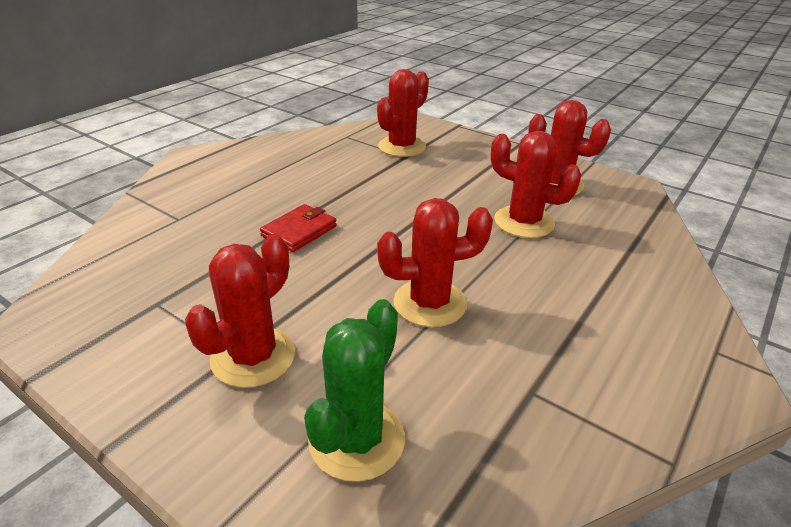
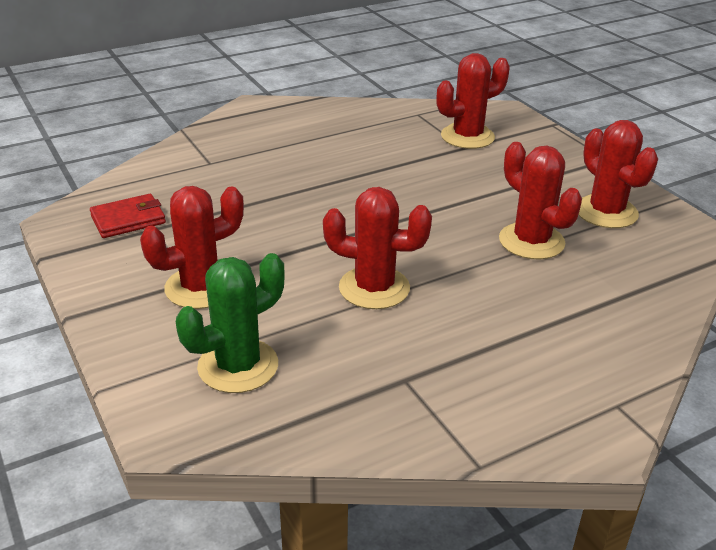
camera: 25 degrees right, 0 degrees up
(299, 231) = (304, 198): red wallet -> red wallet (128, 219)

